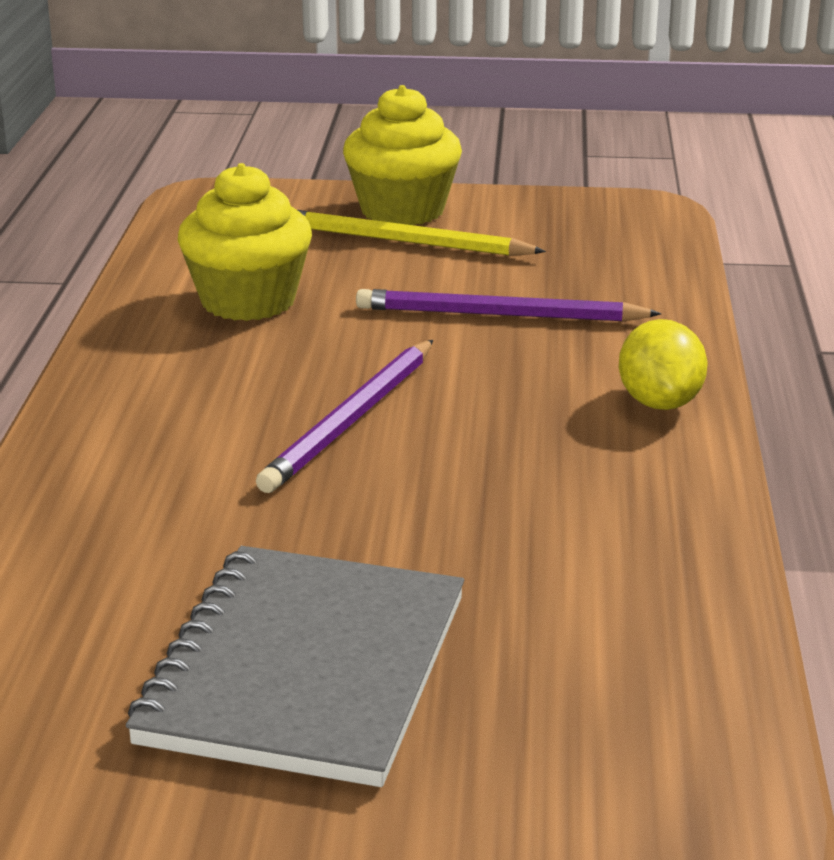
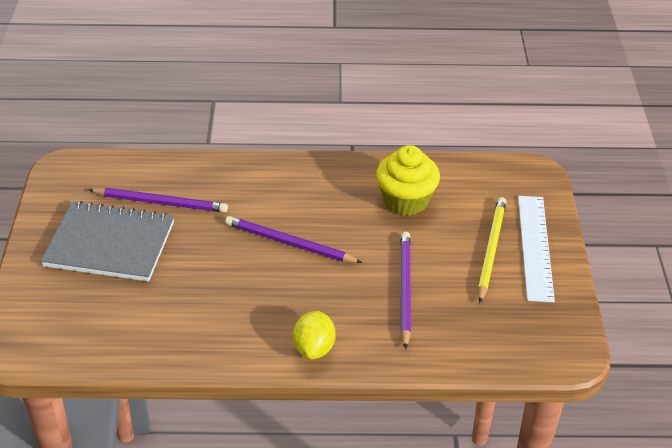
camera: 85 degrees right, 15 degrees up
(154, 591) = (160, 202): none -> purple pencil
(402, 210) = (535, 247): yellow cupcake -> white ruler
(659, 402) = (314, 348): yellow lemon -> yellow lemon turned 75 degrees counterclockwise

